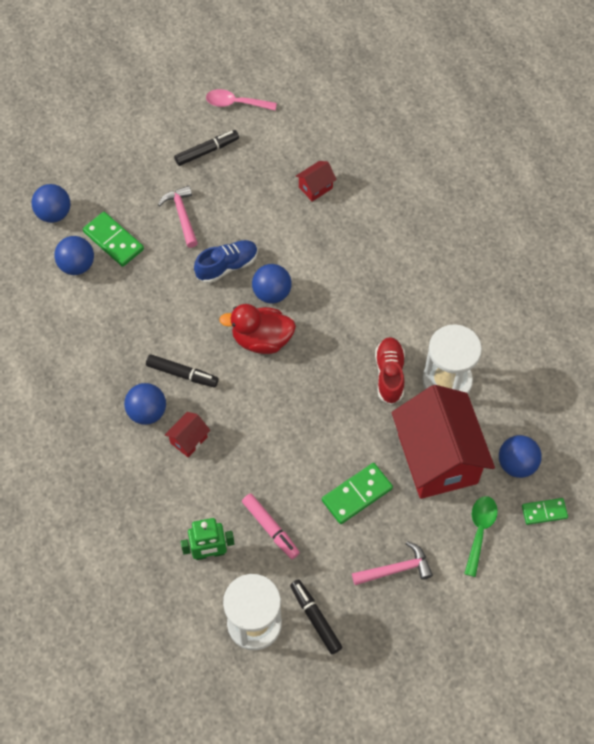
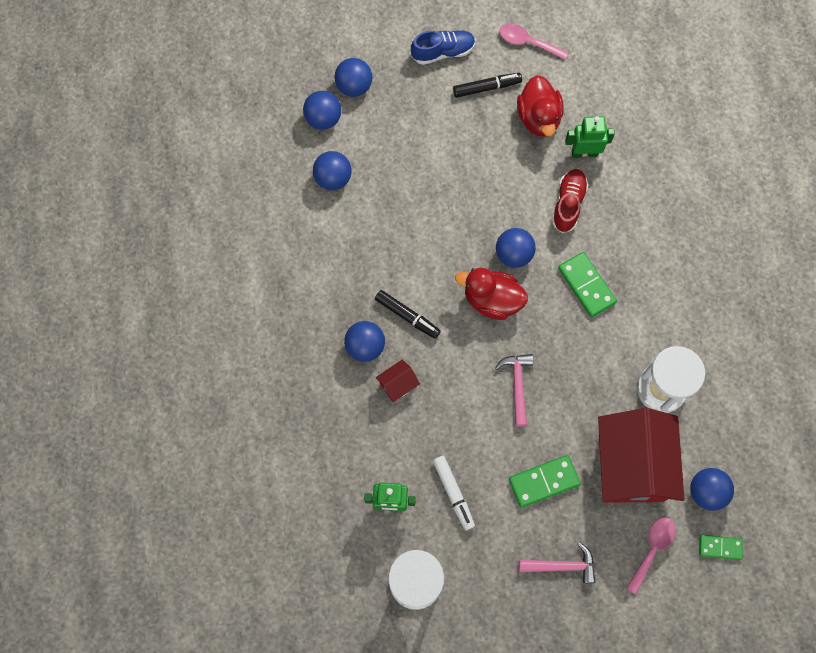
camera: 15 degrees right, 10 degrees up
(77, 178) = (354, 86): none -> blue ball
(113, 240) = (374, 161): green domino -> green domino (586, 285)
(182, 215) = (446, 151): pink hammer -> pink hammer (517, 385)
(227, 266) = (477, 215): blue shoe -> blue shoe (443, 52)
(263, 167) = (538, 118): none -> red duck
(270, 528) = (453, 493): pink marker -> white marker
(315, 187) = (584, 153): red house -> green robot
(315, 618) = (473, 593): black marker -> none
(389, 374) = (606, 368): red shoe -> red shoe (568, 204)
(479, 531) = (652, 549): green spoon -> pink spoon

